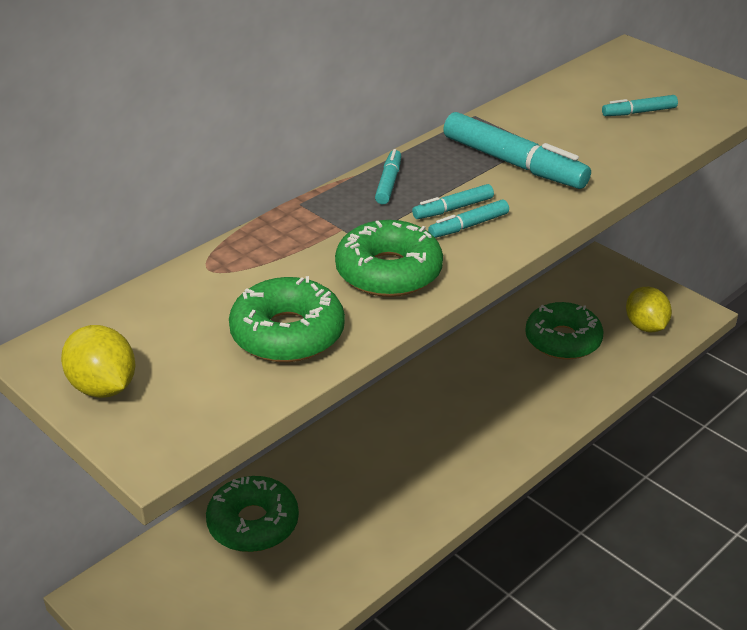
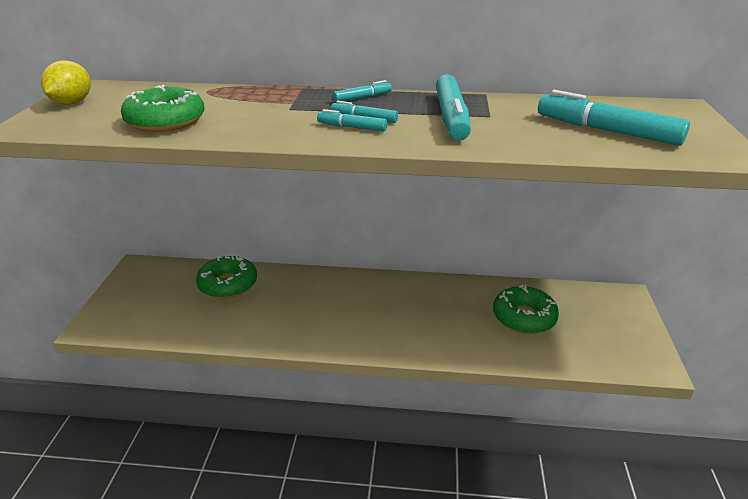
camera: 50 degrees right, 5 degrees down
(388, 272) = (264, 124): green donut -> none
(638, 112) = (606, 131): turquoise marker -> turquoise marker, size x1.96
(645, 326) = (598, 347): yellow lemon -> none

